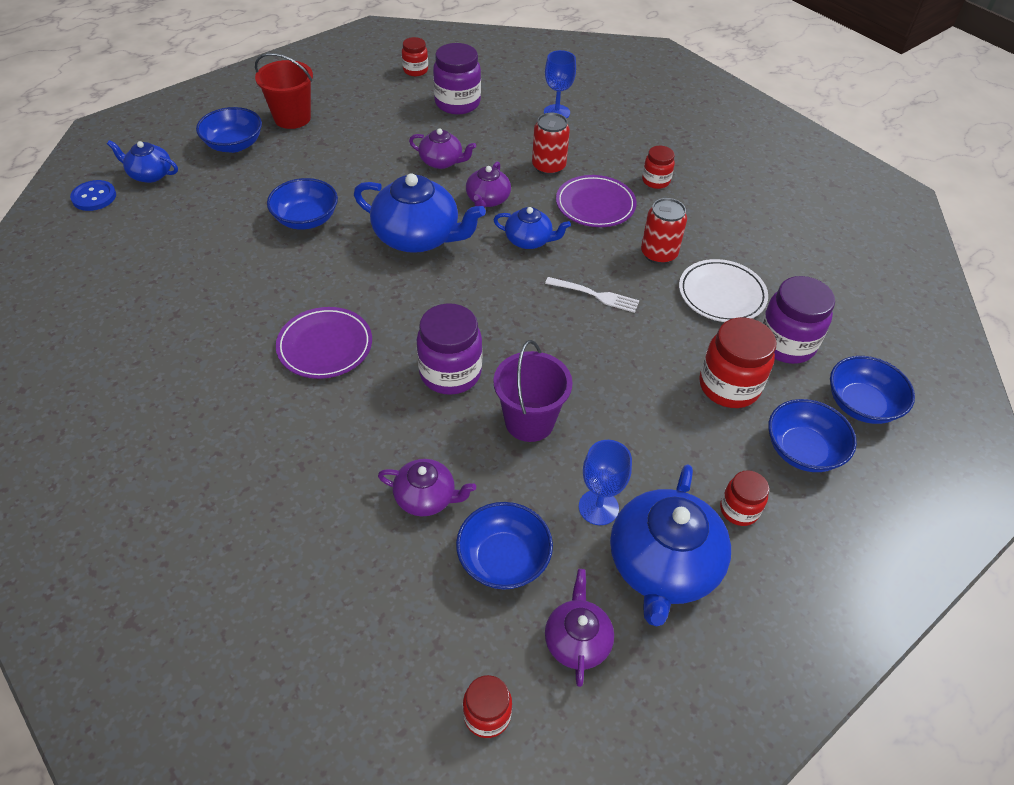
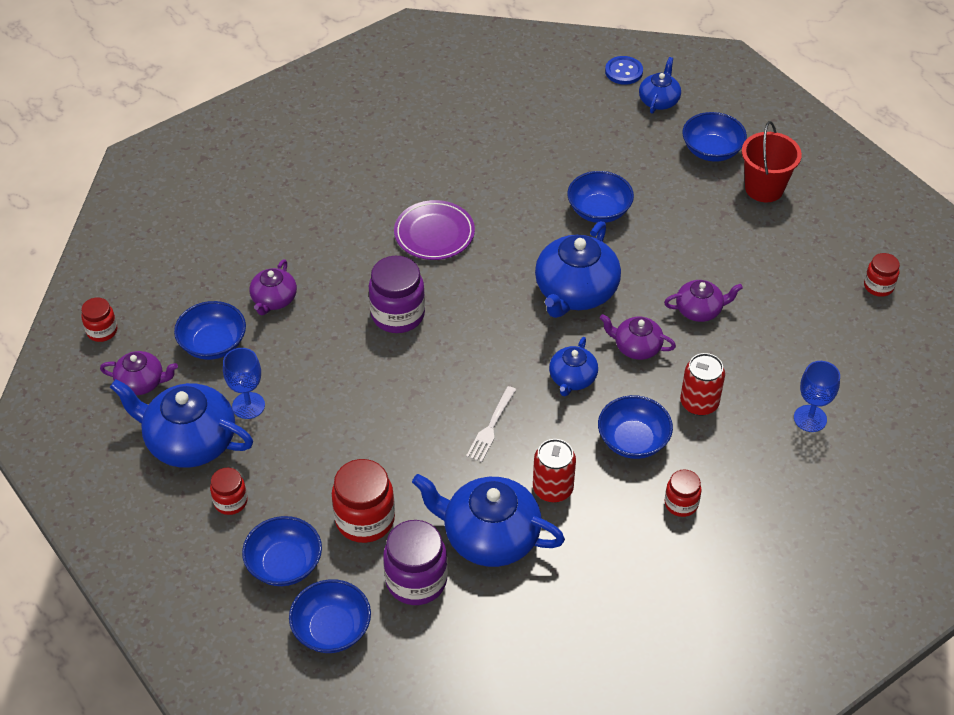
camera: 95 degrees right, 0 degrees up
(442, 161) = (699, 310): purple teapot -> purple teapot turned 120 degrees counterclockwise
(457, 103) = (814, 324): purple jar -> none
(529, 421) = (339, 366): purple bucket -> none
(595, 205) = (633, 440): purple plate -> blue bowl
(721, 294) = (489, 536): white plate -> blue teapot

